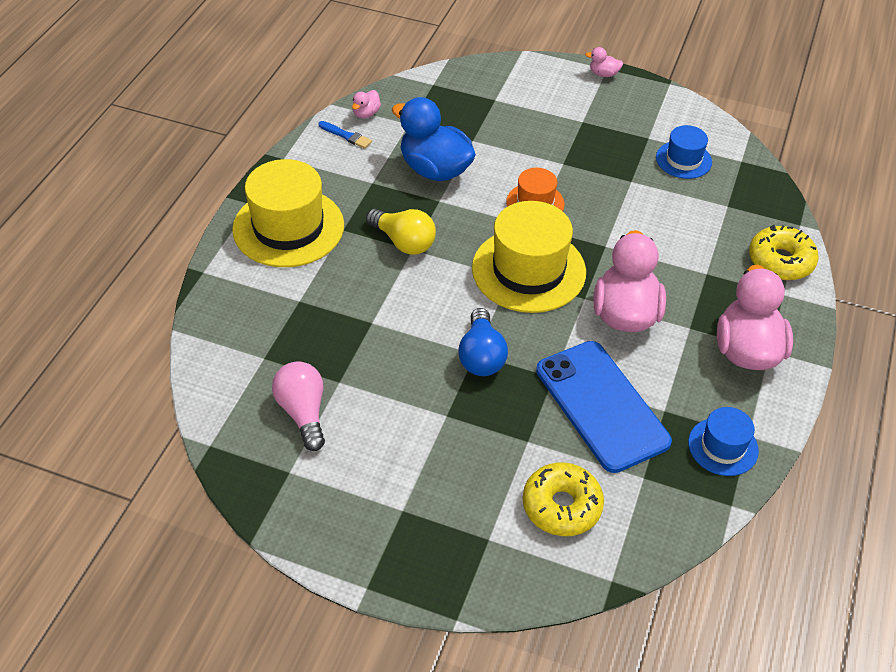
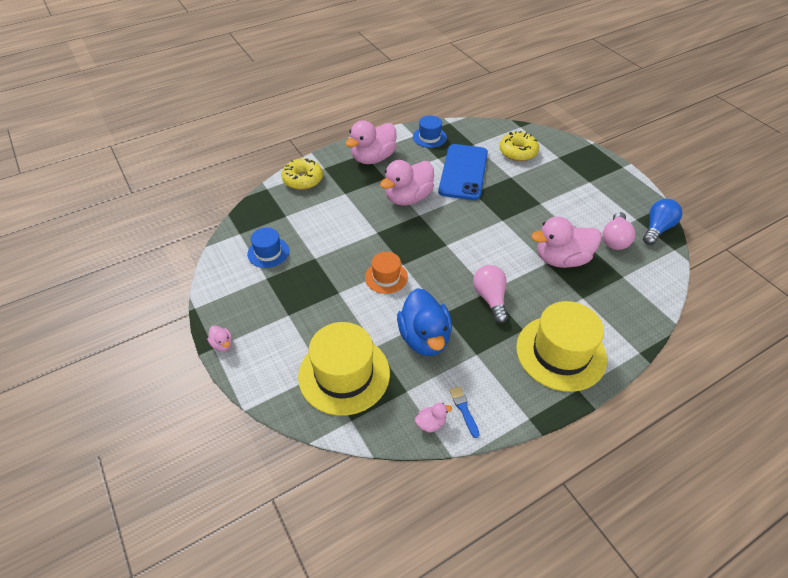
camera: 140 degrees left, 0 degrees up
(356, 338) = (561, 259): none -> pink duck
(403, 242) = (490, 298): yellow light bulb -> pink light bulb
(481, 356) = (500, 217): blue light bulb -> blue light bulb (657, 228)
(528, 270) = (433, 243): yellow hat -> yellow hat (344, 374)

